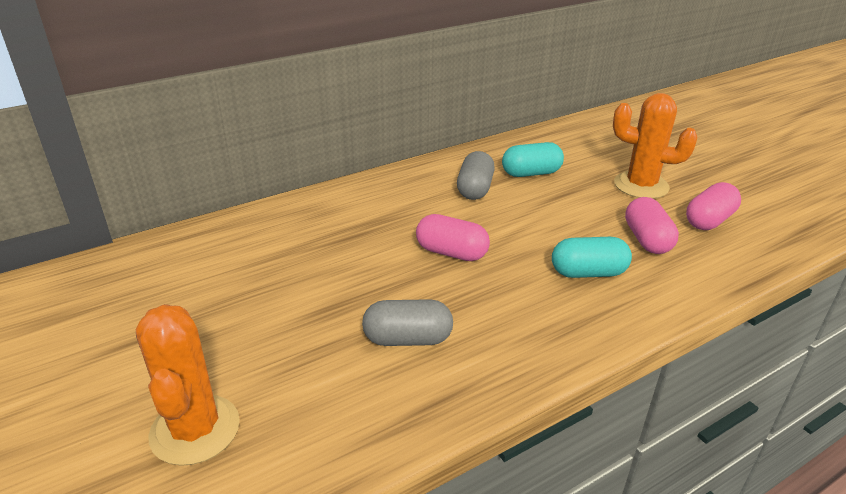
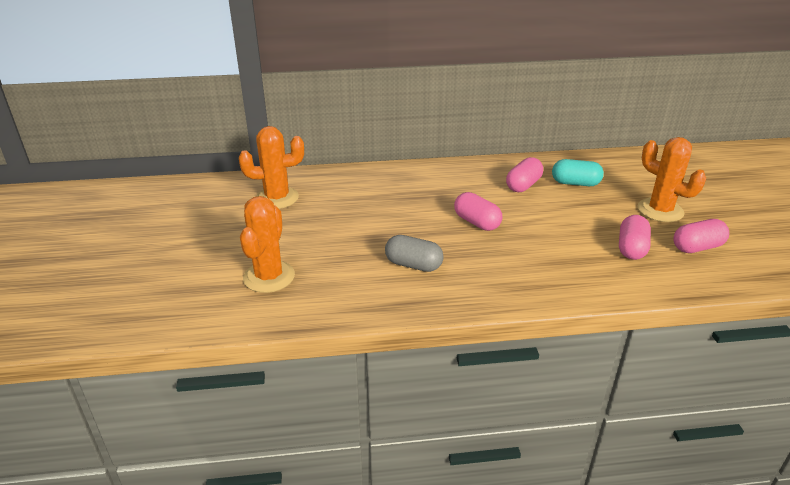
camera: 25 degrees right, 0 degrees up
(143, 288) = (277, 198): none -> orange cactus
(475, 189) = (523, 185): grey capsule -> pink capsule
(588, 273) = (566, 258): turquoise capsule -> none

